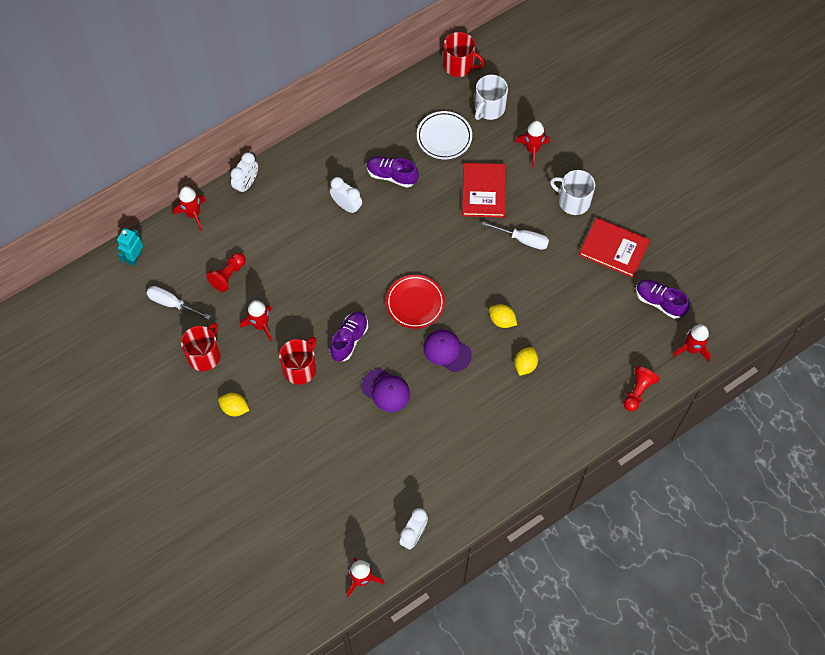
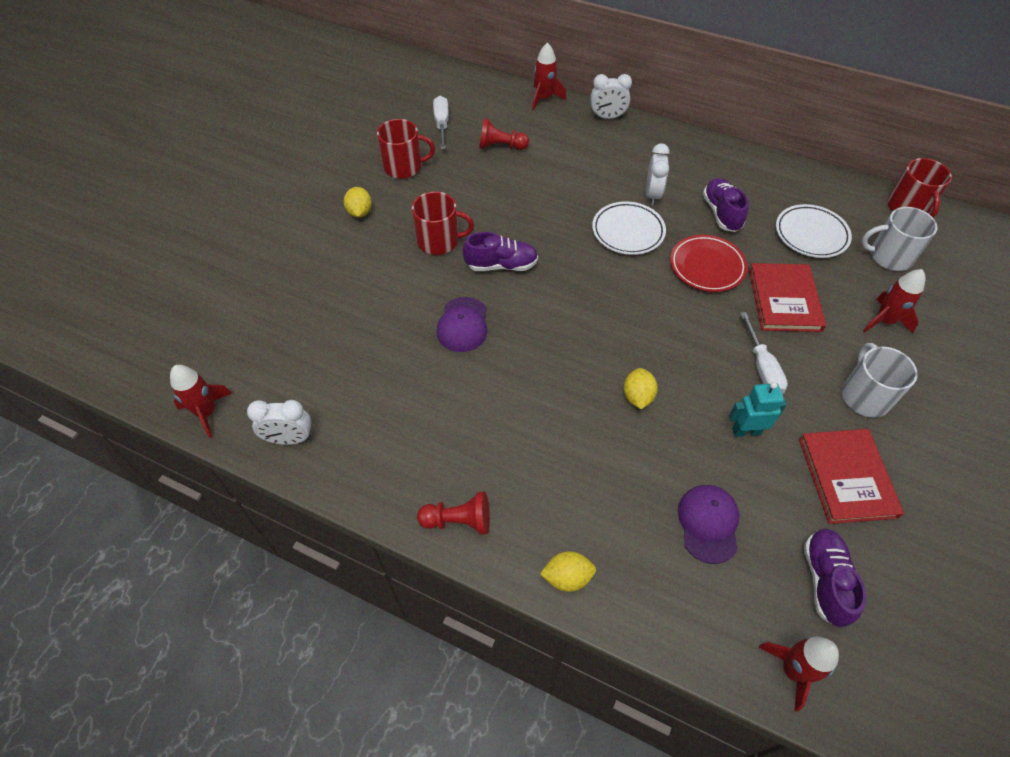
camera: 60 degrees right, 10 degrees down
(135, 257) = (469, 83): turquoise robot -> turquoise robot (746, 431)
(261, 325) = (465, 191): red rocket -> none
(370, 243) = (628, 231): none -> white plate
(415, 303) = (590, 301): red plate -> red plate (707, 266)
(447, 351) = (554, 359): purple cap -> purple cap (708, 523)
(484, 191) = (784, 300): red book -> red book turned 60 degrees counterclockwise
(525, 365) = (597, 452): yellow lemon -> yellow lemon (567, 577)
(638, 391) = (664, 621): red pawn -> red pawn (458, 520)

